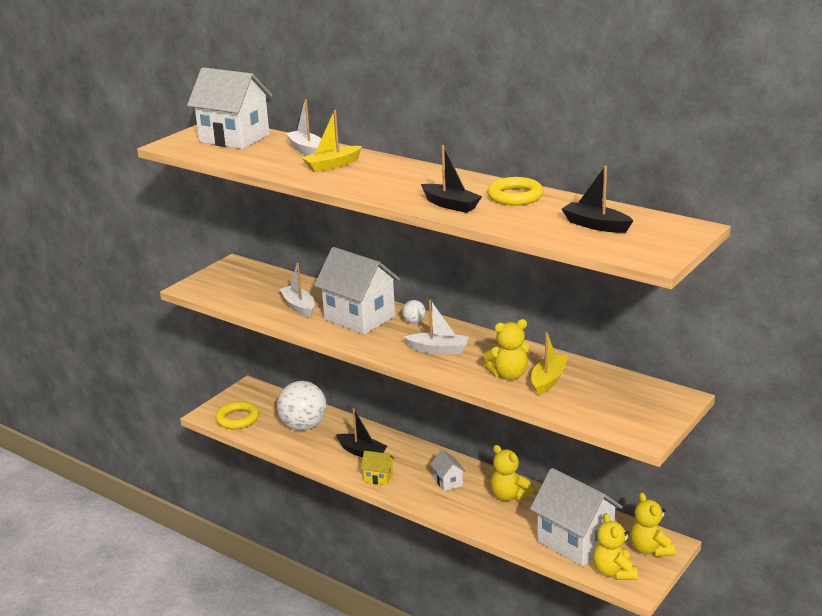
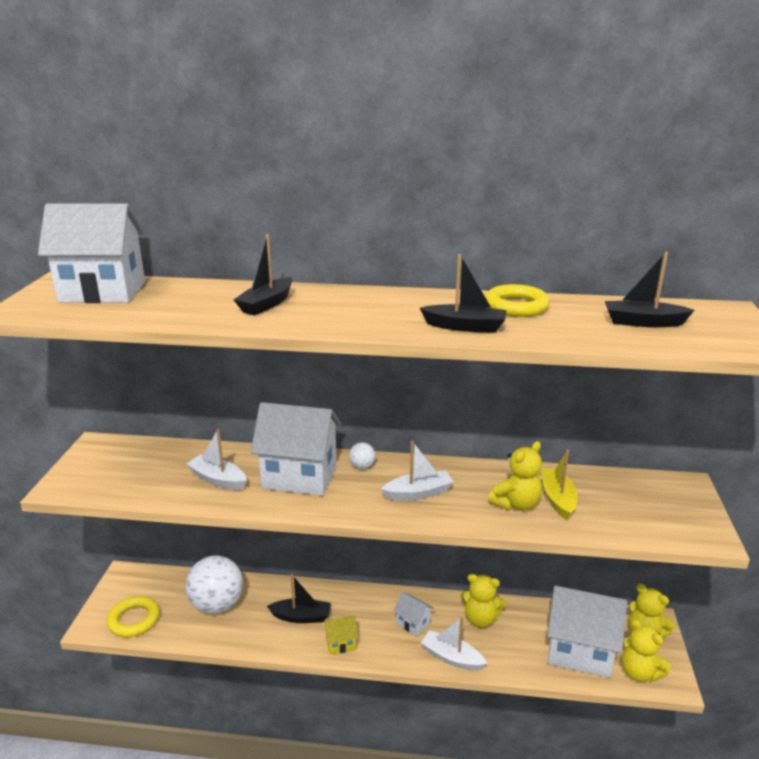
camera: 30 degrees left, 0 degrees up
(307, 150) = (213, 292): white boat -> white boat (451, 657)
(332, 165) = (266, 304): yellow boat -> black boat

